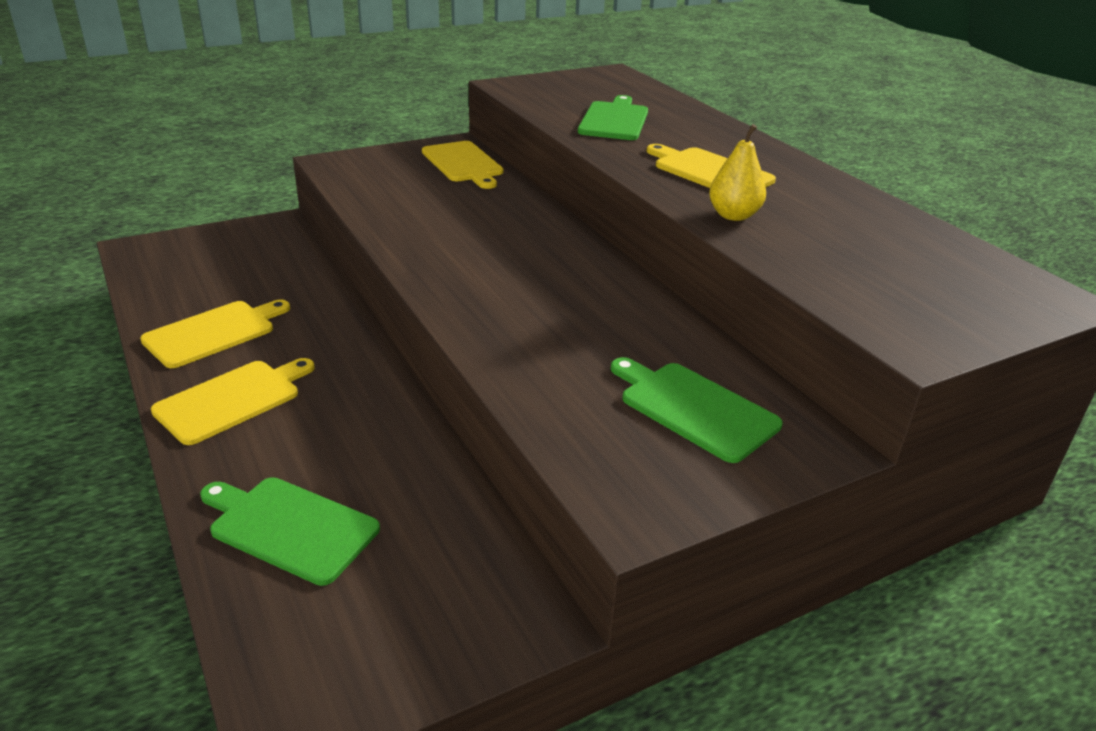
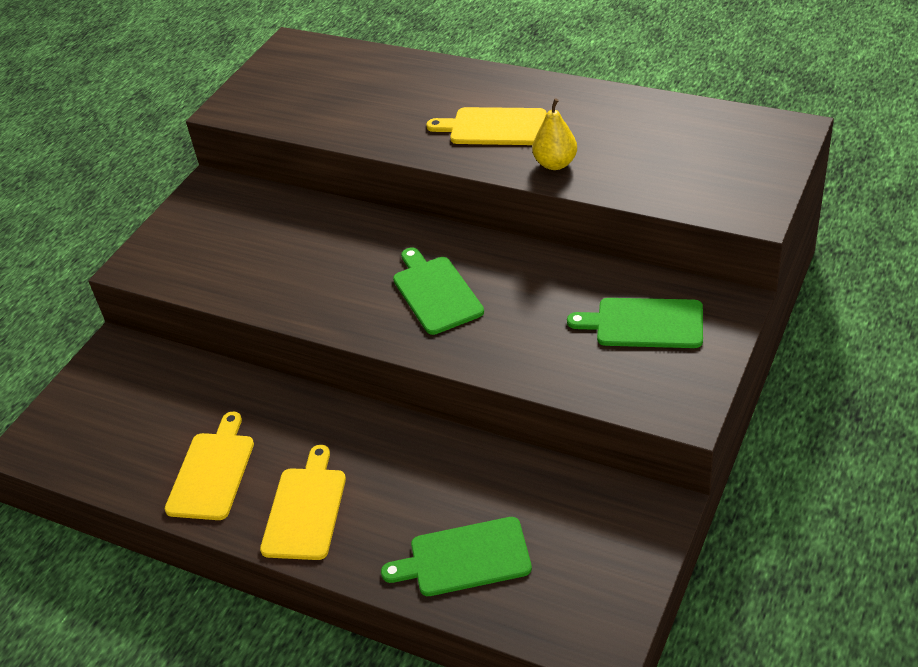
camera: 30 degrees left, 10 degrees up
(463, 163) = (244, 204): yellow cutting board -> none
(614, 120) = (363, 106): green cutting board -> green cutting board (435, 292)

